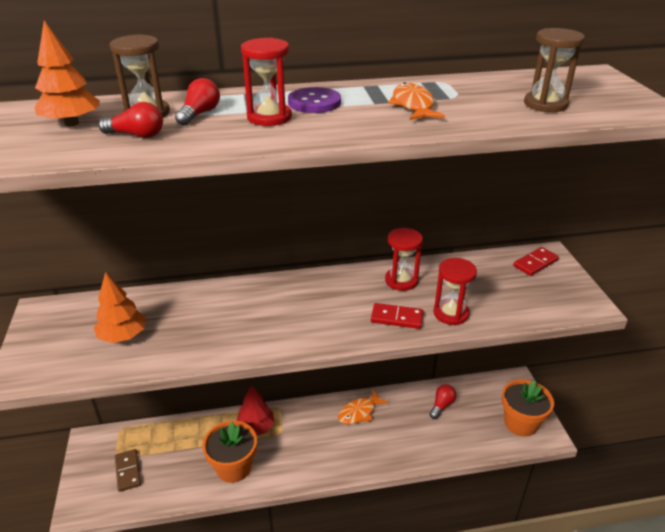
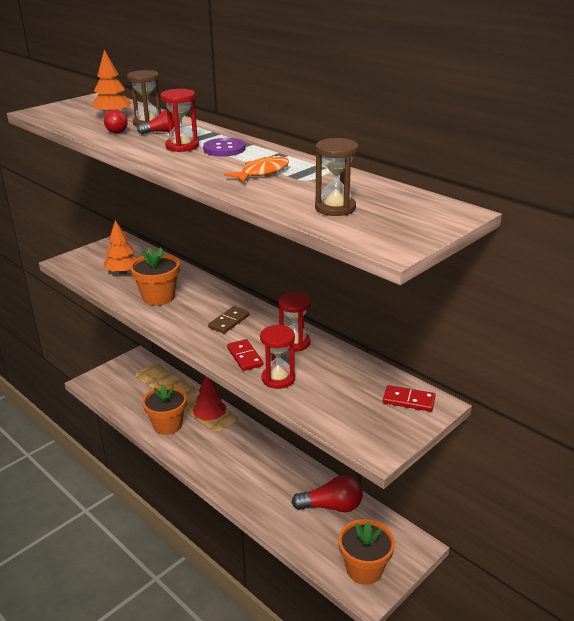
camera: 55 degrees right, 5 degrees down
(128, 471) = (128, 384): brown domino -> brown domino (229, 321)
(217, 330) = (158, 297): none -> orange flower pot
(359, 412) = (275, 461): orange fish -> none
(442, 405) = (331, 506): red light bulb -> red light bulb, size x1.70

